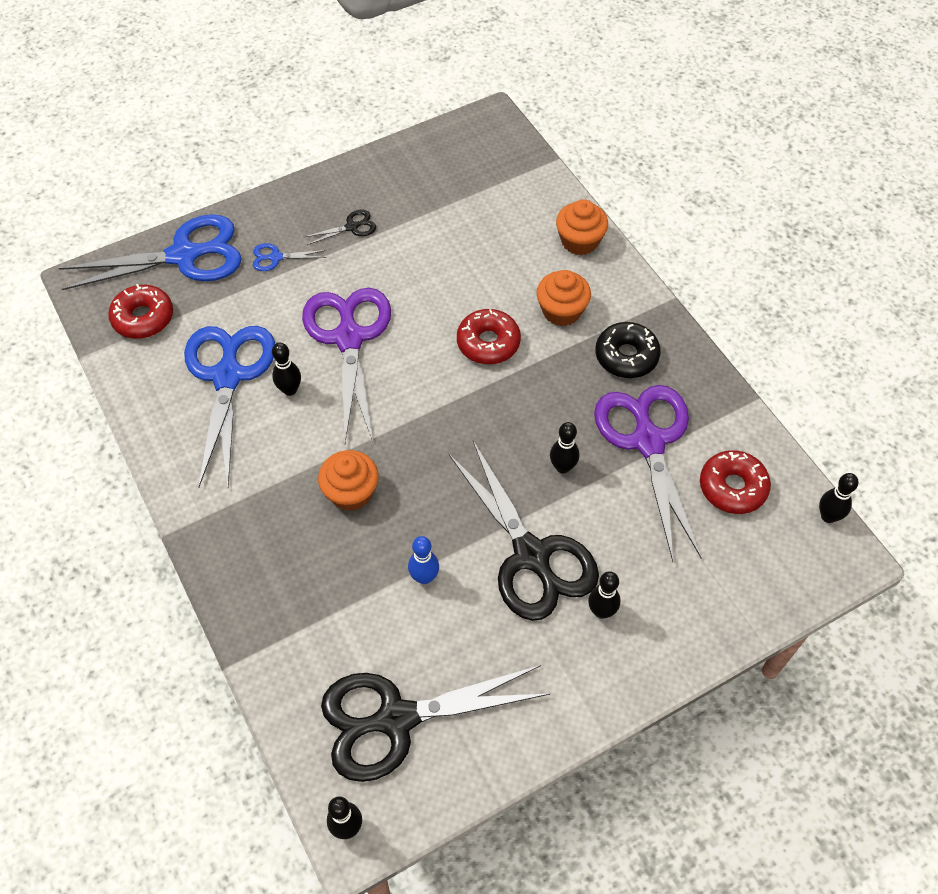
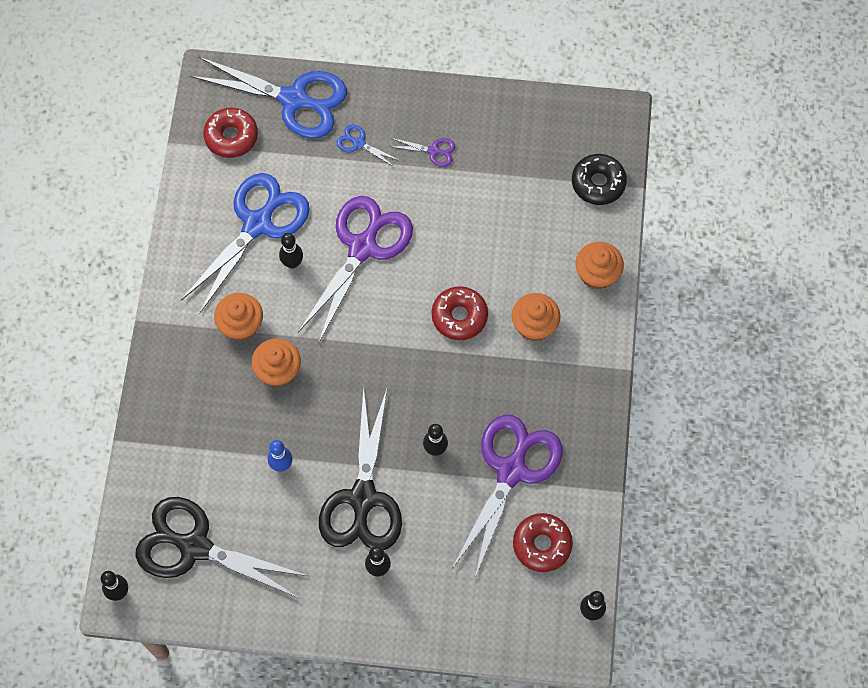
camera: 35 degrees right, 10 degrees up
(280, 474) = (241, 325): none -> orange cupcake
(352, 227) = (434, 151): black scissors -> purple scissors
(626, 356) = (552, 394): black donut -> black donut (598, 183)

